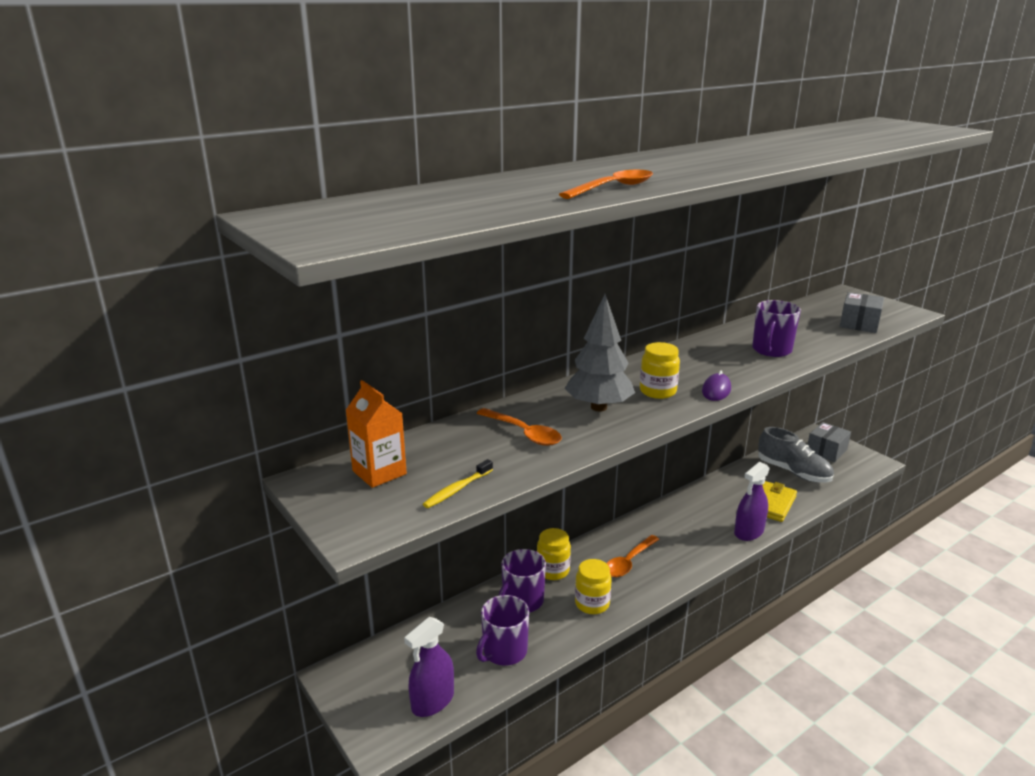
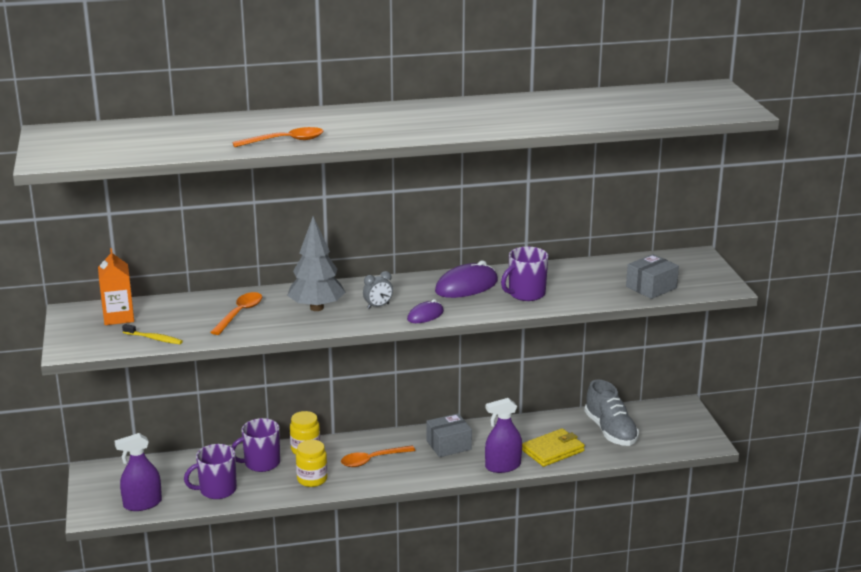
camera: 25 degrees right, 0 degrees up
(457, 489) = (154, 339): yellow toothbrush -> yellow toothbrush turned 135 degrees counterclockwise
(523, 433) = (239, 314): orange spoon -> orange spoon turned 135 degrees counterclockwise
(657, 391) = (378, 306): yellow jar -> grey clock
(710, 354) = (466, 286): none -> purple mouse
(826, 451) = (671, 421): grey box -> grey box (448, 445)

